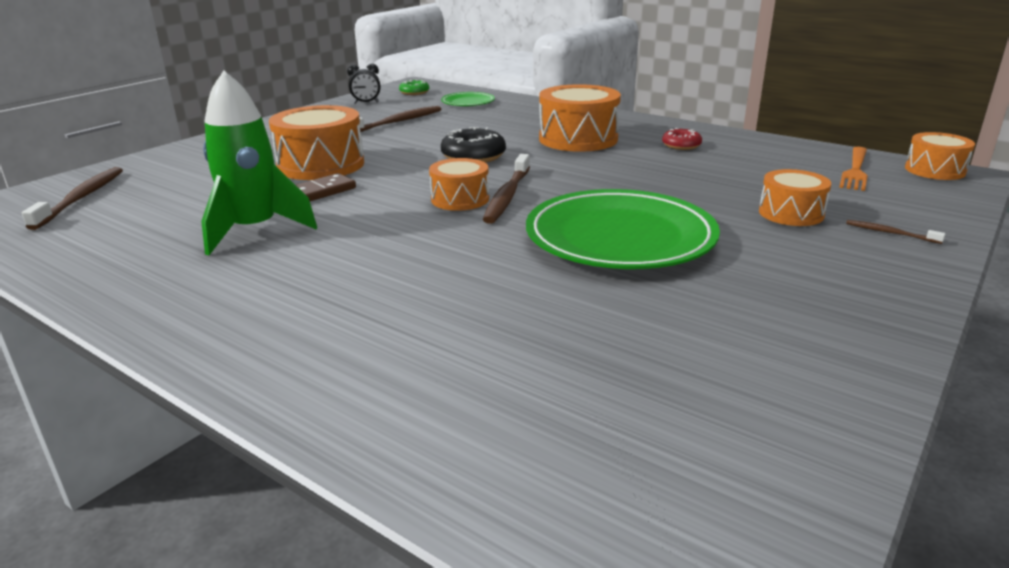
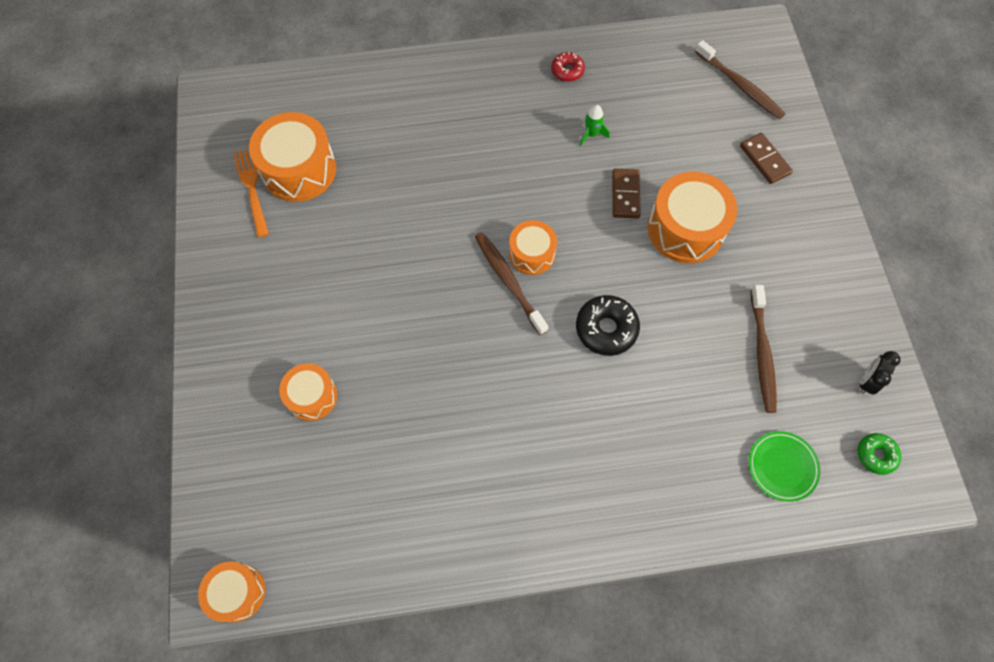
camera: 135 degrees right, 40 degrees up
(188, 165) = (765, 160): none -> brown domino
(254, 230) = (591, 134): green rocket -> green rocket, size x0.42
(578, 139) = (571, 438): orange drum -> orange drum (299, 169)
(620, 237) = (392, 278): green plate -> none
(681, 145) = (474, 492): red donut -> red donut (567, 71)
(855, 170) = (301, 538): orange fork -> orange fork (252, 189)
(890, 233) = (238, 409): brown toothbrush -> none

